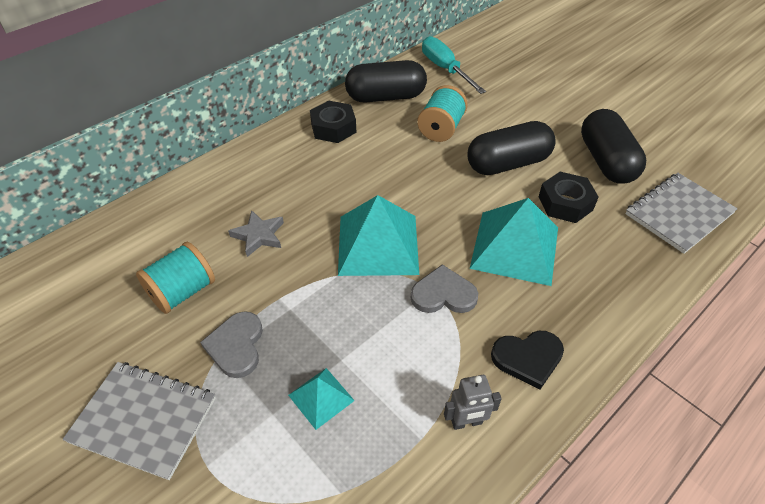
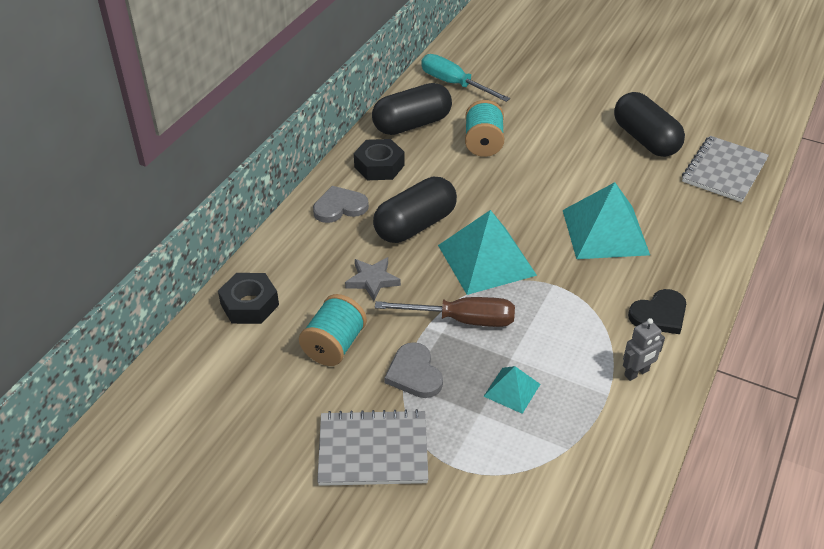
camera: 20 degrees left, 5 degrees down
(317, 301) = (462, 320): none -> brown screwdriver
(443, 294) = (566, 285): grey heart -> grey heart (339, 207)
(508, 164) = (561, 162): black capsule -> black capsule (415, 225)
(565, 203) = (628, 184): black nut -> black nut (249, 304)

